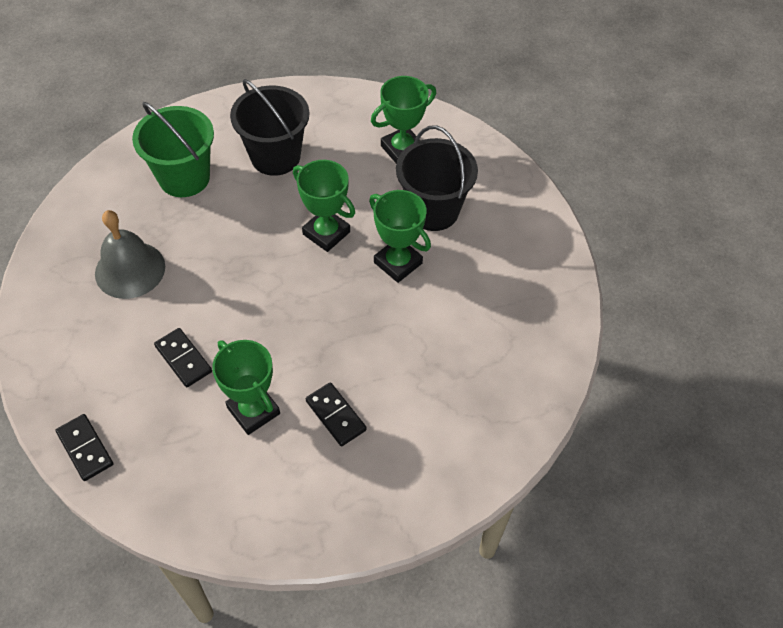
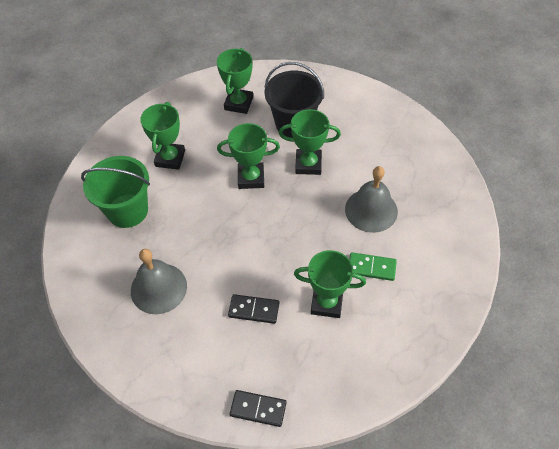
camera: 40 degrees left, 0 degrees up
(275, 156) = (170, 158): black bucket -> green trophy
(335, 415) = (371, 268): black domino -> green domino
(405, 359) = (371, 210): none -> grey bell

